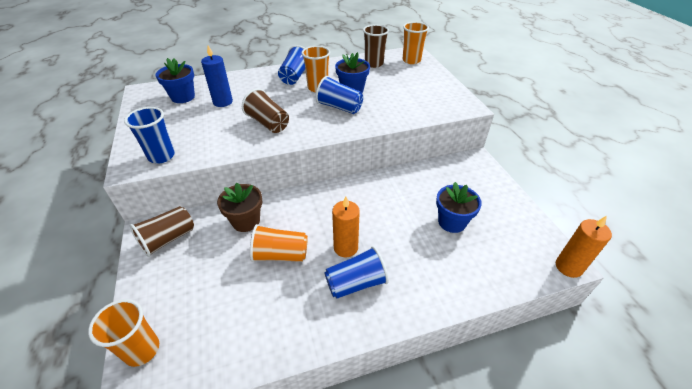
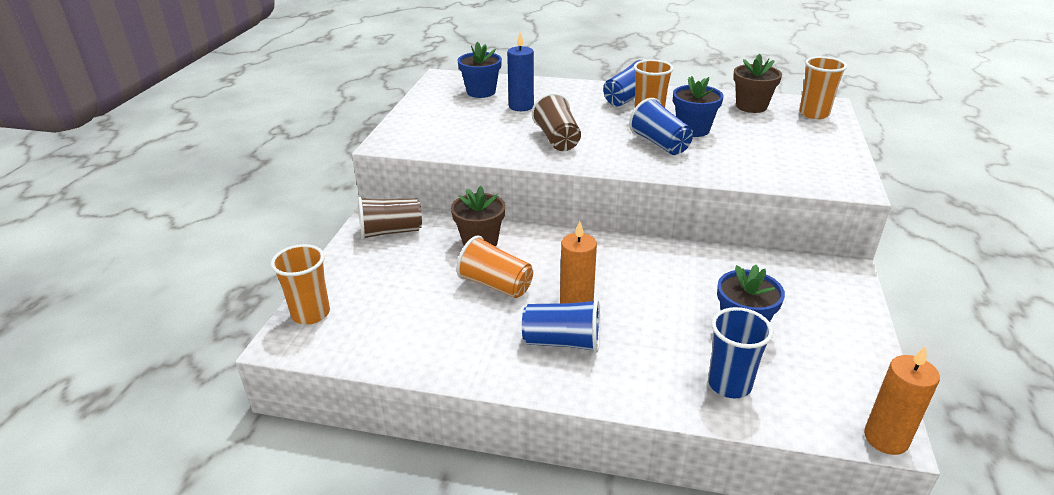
camera: 30 degrees right, 10 degrees down
(161, 156) = (422, 141): blue cup -> blue cup (729, 384)
(374, 64) = (751, 106): brown cup -> brown flower pot

